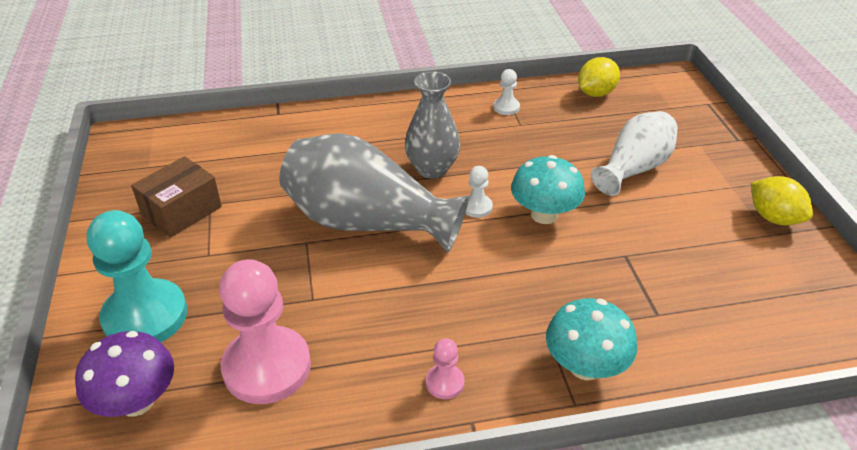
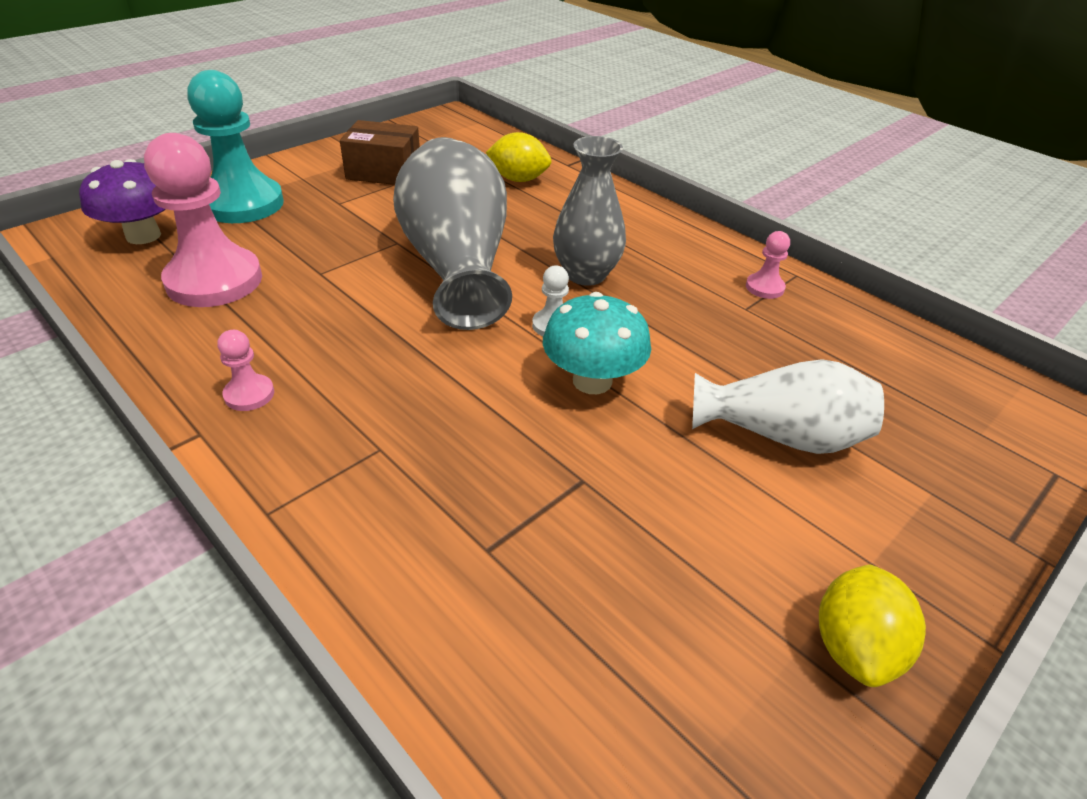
camera: 55 degrees right, 0 degrees up
(506, 107) = (764, 287): white pawn -> pink pawn
(585, 366) = (338, 503): turquoise mushroom -> none
(595, 93) = (902, 349): yellow lemon -> yellow lemon (518, 179)

